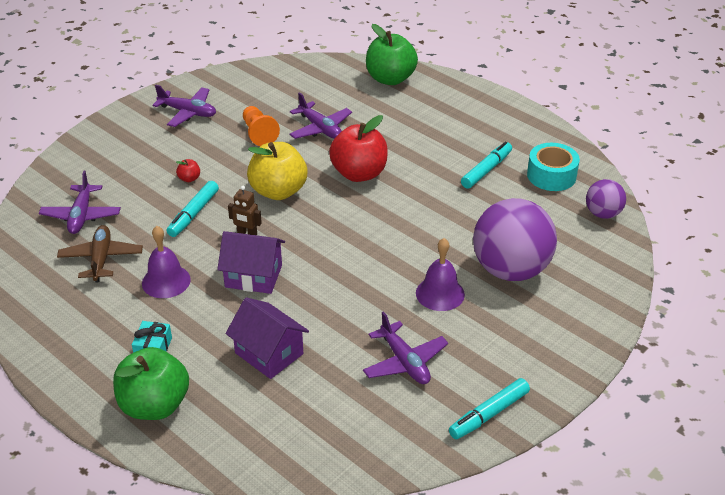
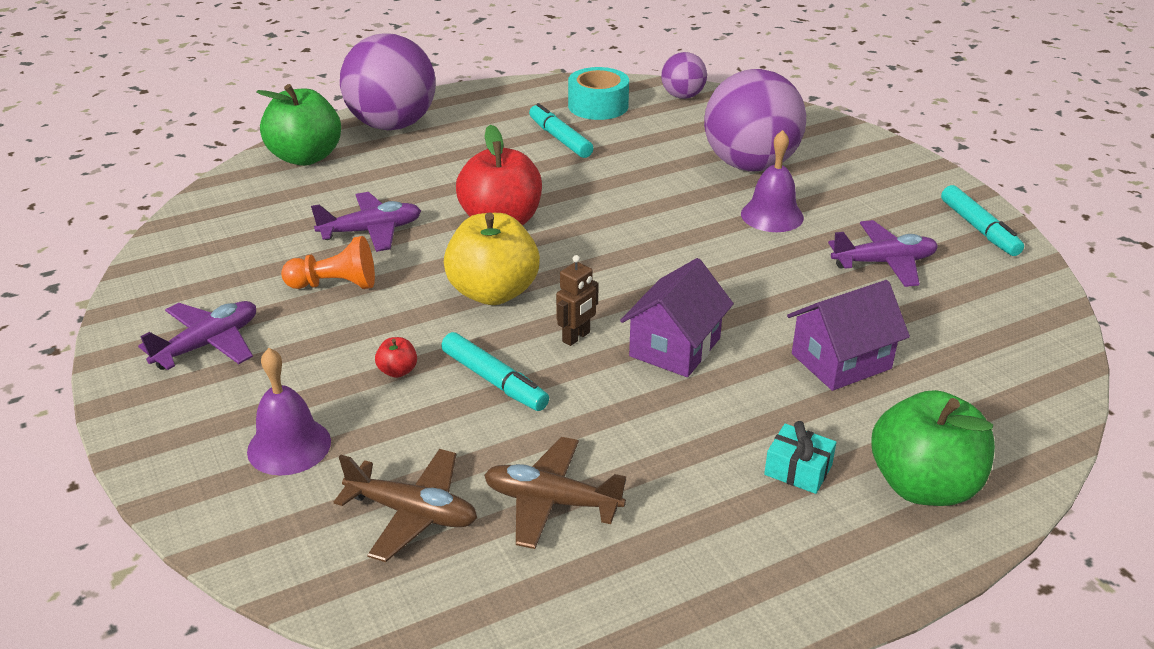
camera: 70 degrees left, 5 degrees down
(81, 216) = (412, 513): purple plane -> brown plane
(166, 281) = (646, 434): purple bell -> purple bell (289, 446)
(454, 97) = (392, 125): none -> purple ball

